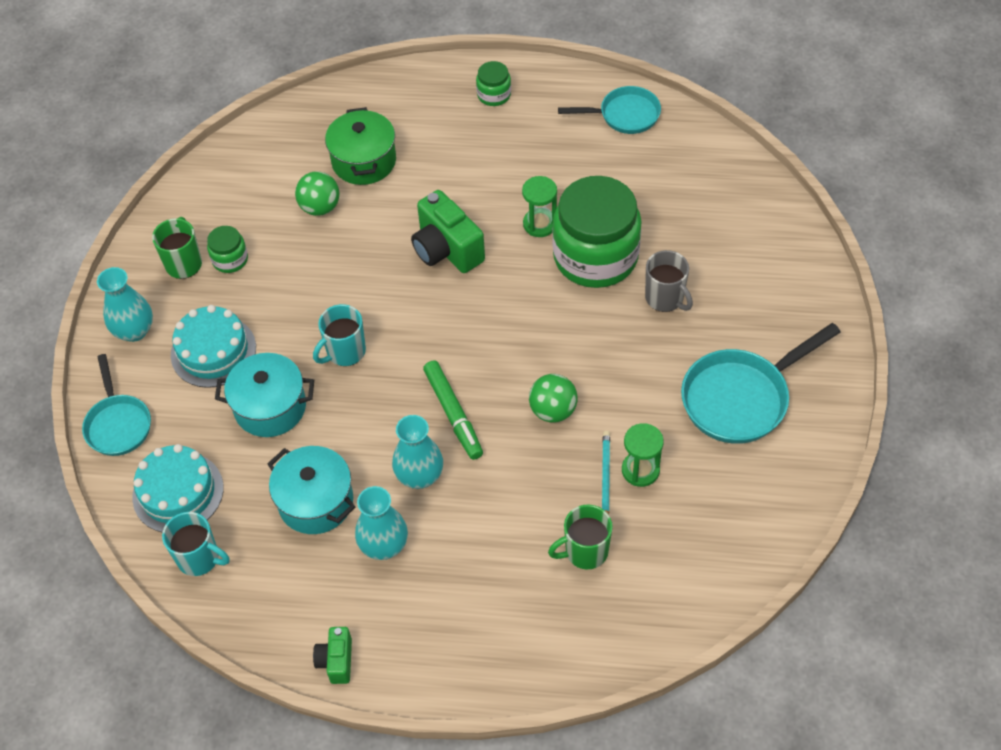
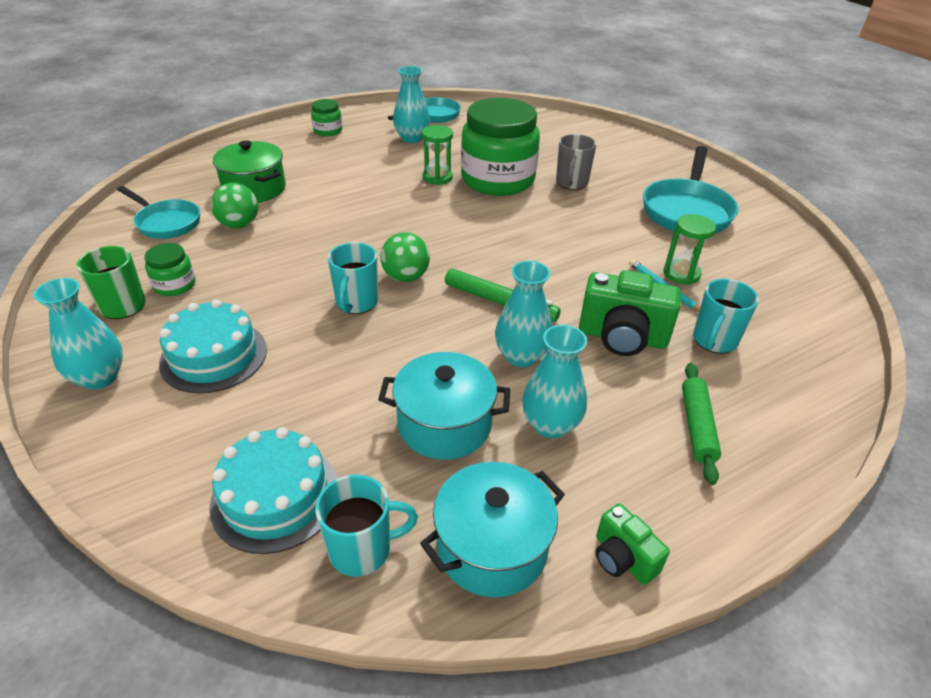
camera: 40 degrees left, 15 degrees down
(118, 424) = (139, 469): turquoise pan -> turquoise pan (166, 222)
(270, 407) = (319, 372): turquoise pot -> turquoise pot (492, 547)
(446, 250) = (380, 212): green camera -> green camera (622, 337)
(483, 611) = (697, 427): none -> green rolling pin
(553, 410) = (575, 268): green ball -> green ball (406, 277)
(568, 147) = (412, 138): none -> turquoise vase
(585, 551) = (714, 340): green mug -> turquoise mug
(665, 298) = (571, 183): grey mug -> grey mug turned 90 degrees clockwise

